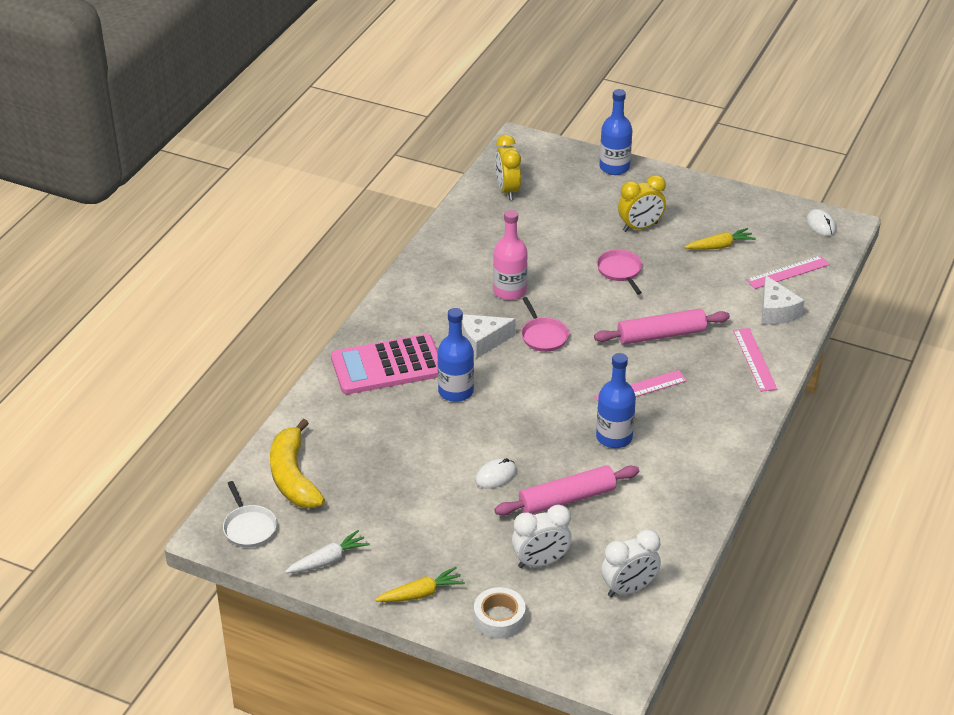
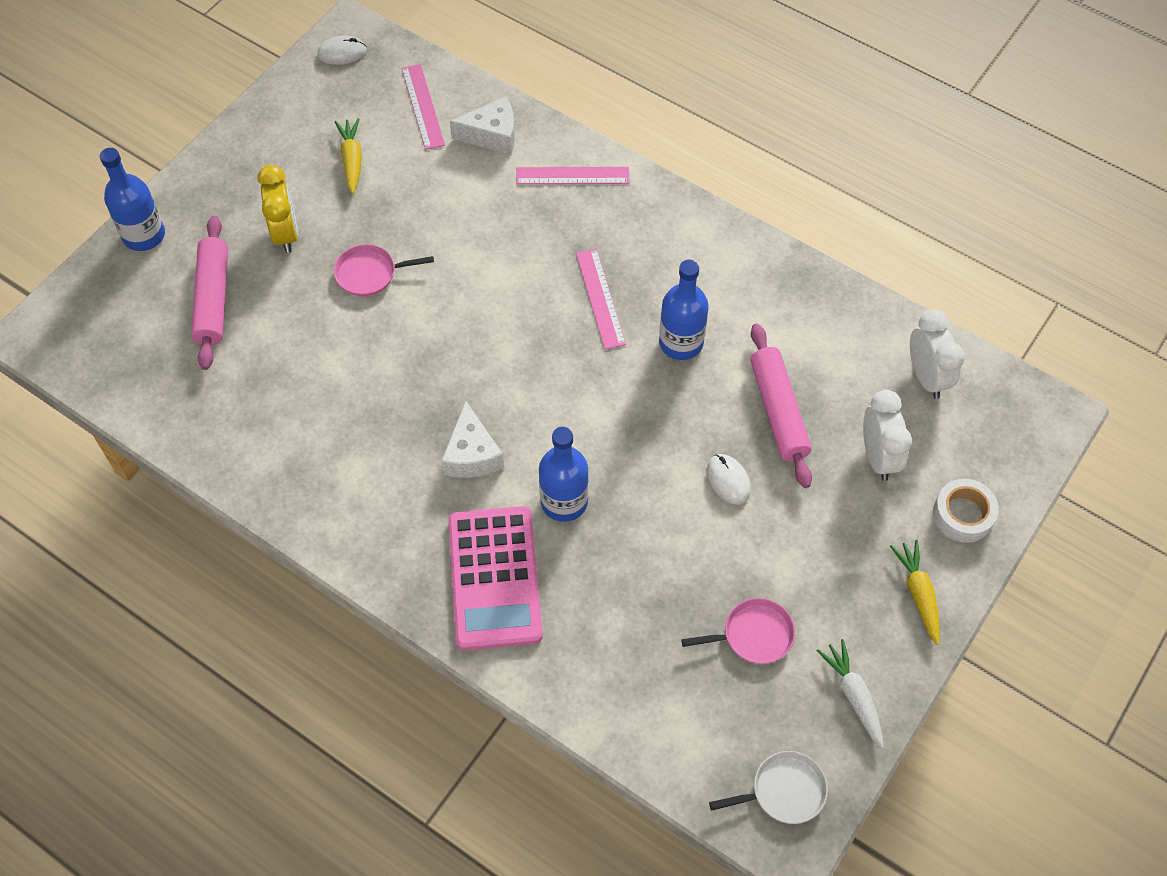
camera: 80 degrees left, 20 degrees up
(293, 477) = (695, 724): yellow banana -> none
(507, 190) = (149, 370): yellow clock -> none
(509, 291) = (376, 405): pink bottle -> none
(543, 336) = (477, 383): pink pan -> pink pan (753, 635)
(661, 335) = (507, 257): pink rolling pin -> pink rolling pin (213, 299)

